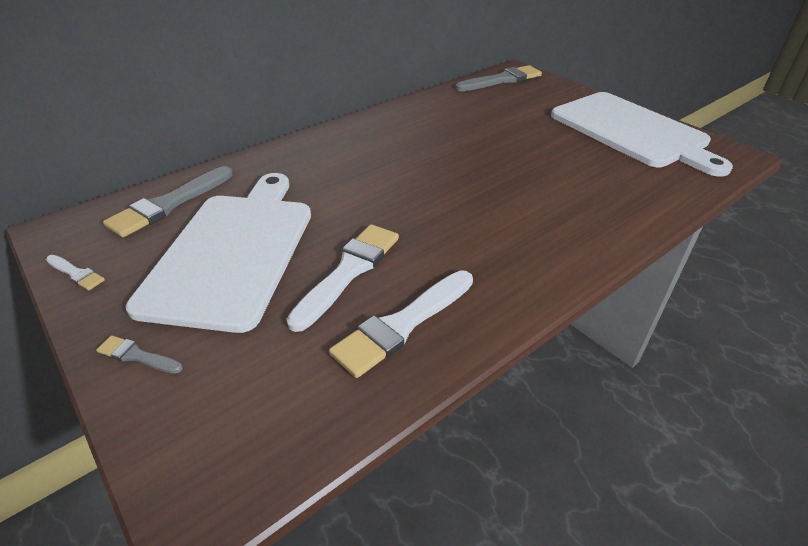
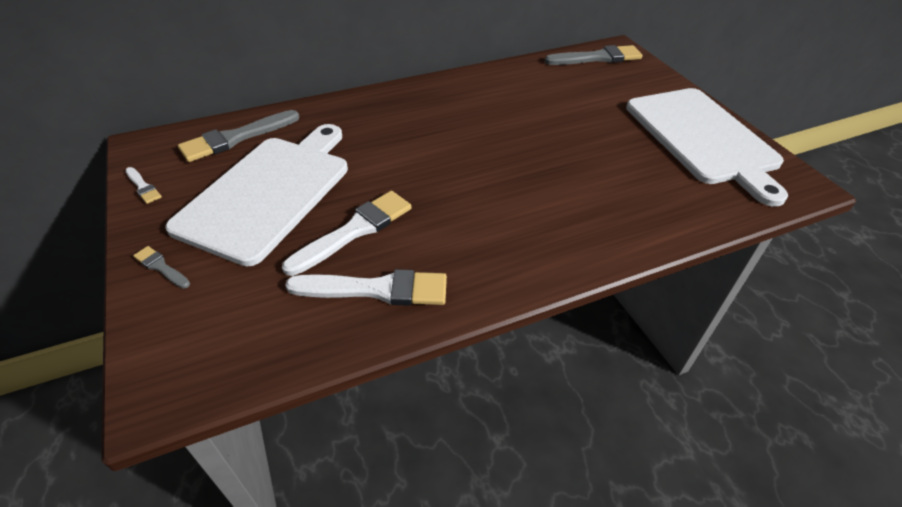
camera: 15 degrees right, 5 degrees up
(403, 324) = (376, 289): white brush -> white brush turned 150 degrees counterclockwise

